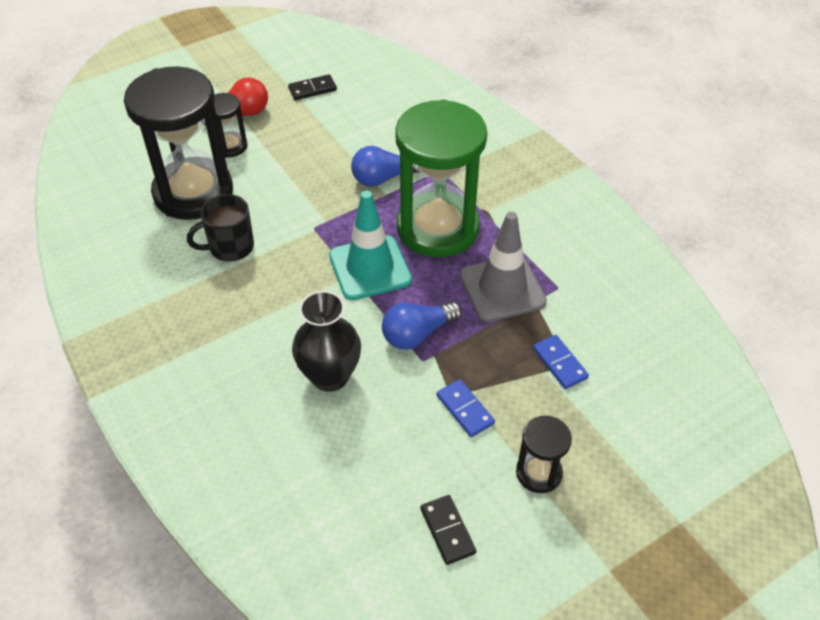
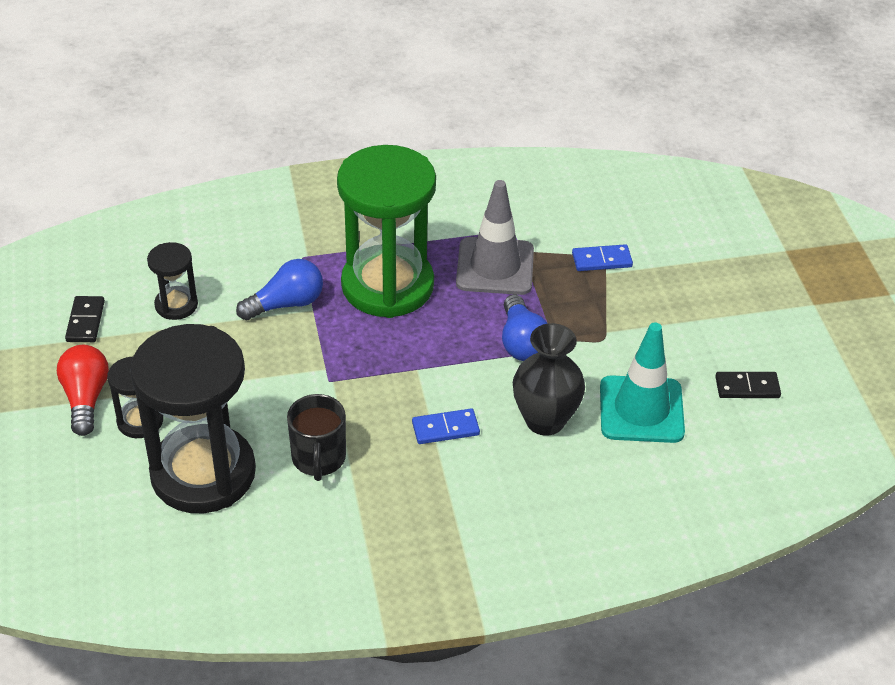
camera: 70 degrees left, 5 degrees down
(370, 268) = (415, 352): turquoise traffic cone -> turquoise traffic cone (641, 410)
(383, 178) = (286, 304): blue light bulb -> blue light bulb turned 120 degrees counterclockwise
(465, 409) = (626, 337): blue domino -> blue domino (445, 428)
(538, 473) = (711, 313): black hourglass -> black hourglass (176, 305)

